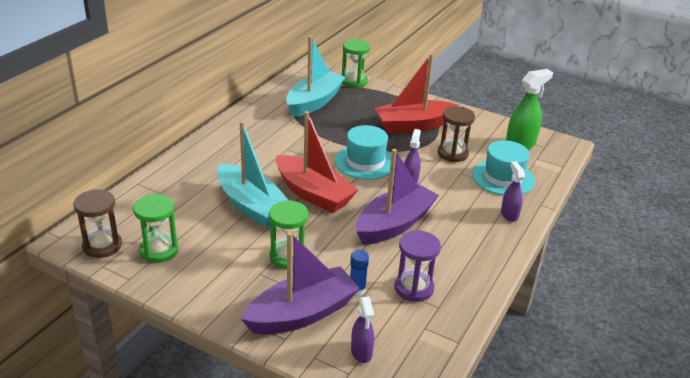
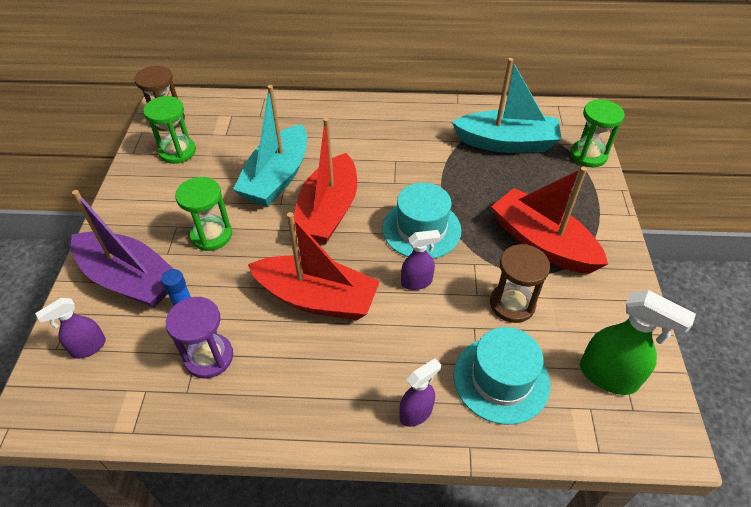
camera: 65 degrees right, 15 degrees up
(394, 224) = (317, 298): purple boat -> red boat

